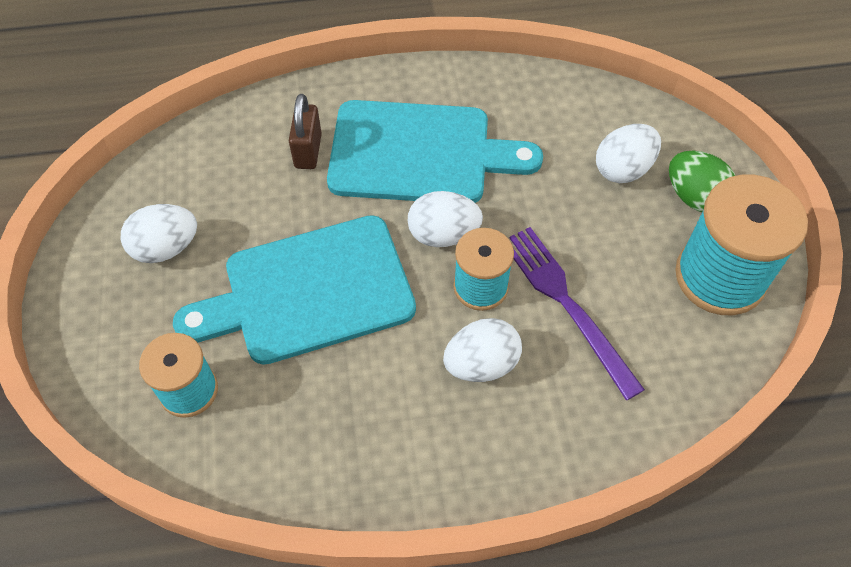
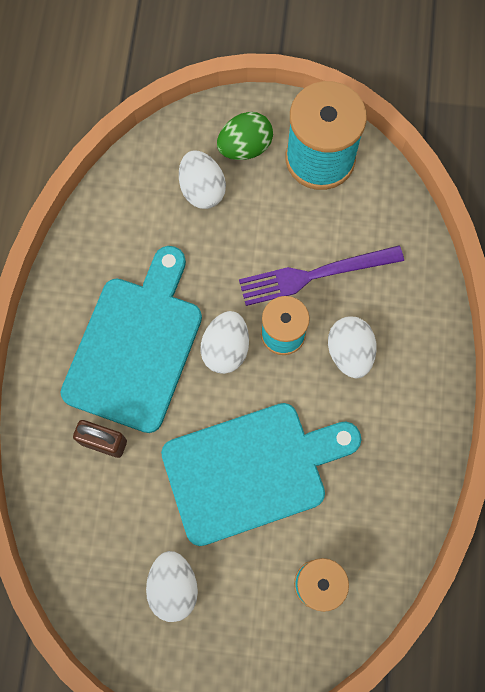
camera: 75 degrees left, 15 degrees up
(309, 292) = (252, 470): turquoise cutting board -> turquoise cutting board turned 105 degrees counterclockwise

